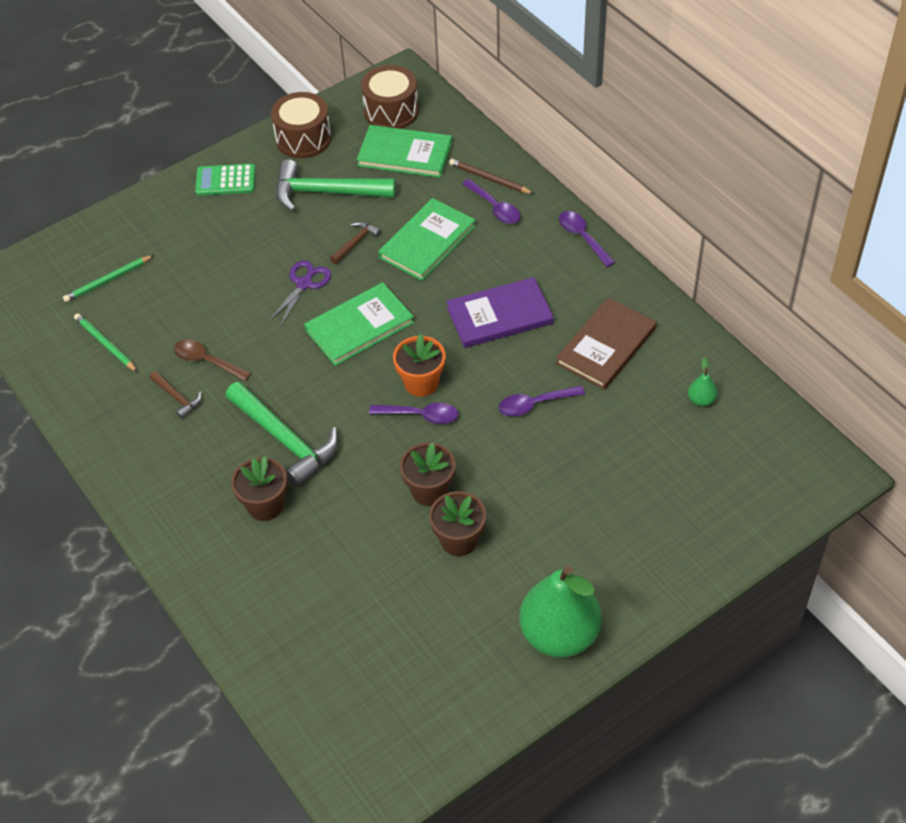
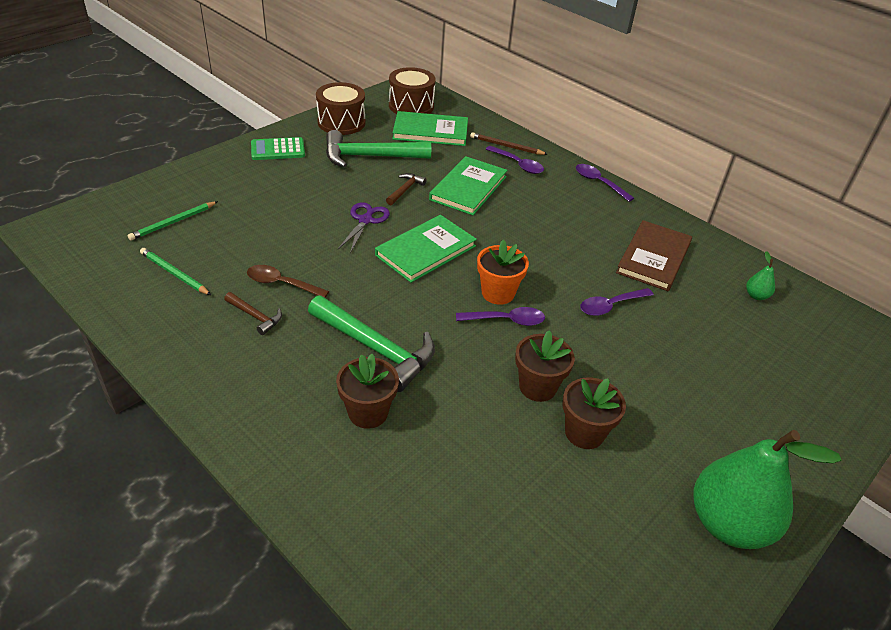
camera: 15 degrees left, 10 degrees down
(499, 315) = (551, 238): purple book -> none

